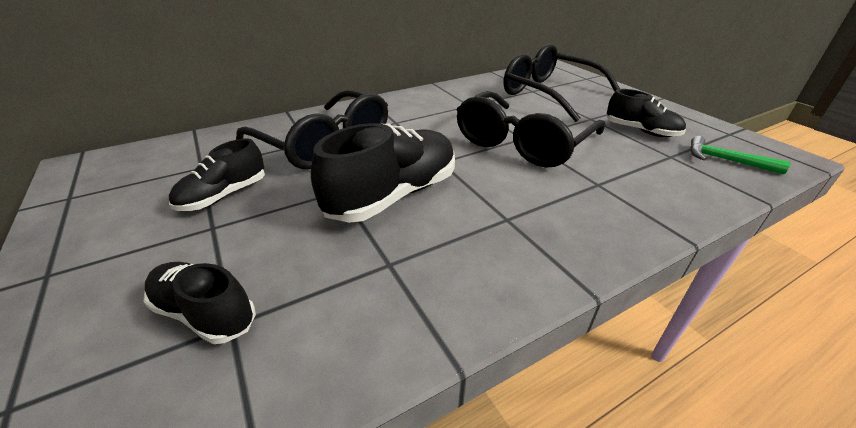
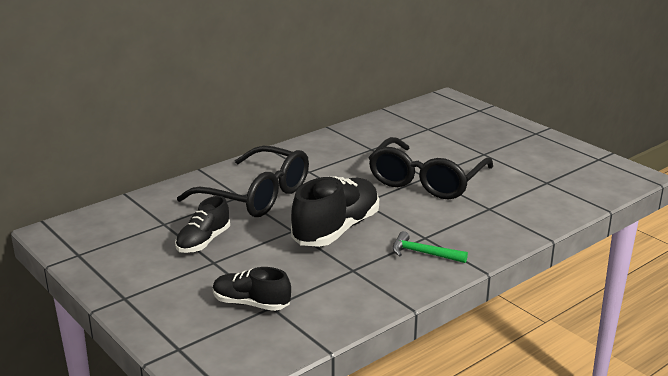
camera: 10 degrees left, 10 degrees down
(549, 93) = (444, 130): black glasses -> none
(641, 131) = (525, 162): black shoe -> none
(725, 160) = (588, 182): green hammer -> green hammer (423, 253)

